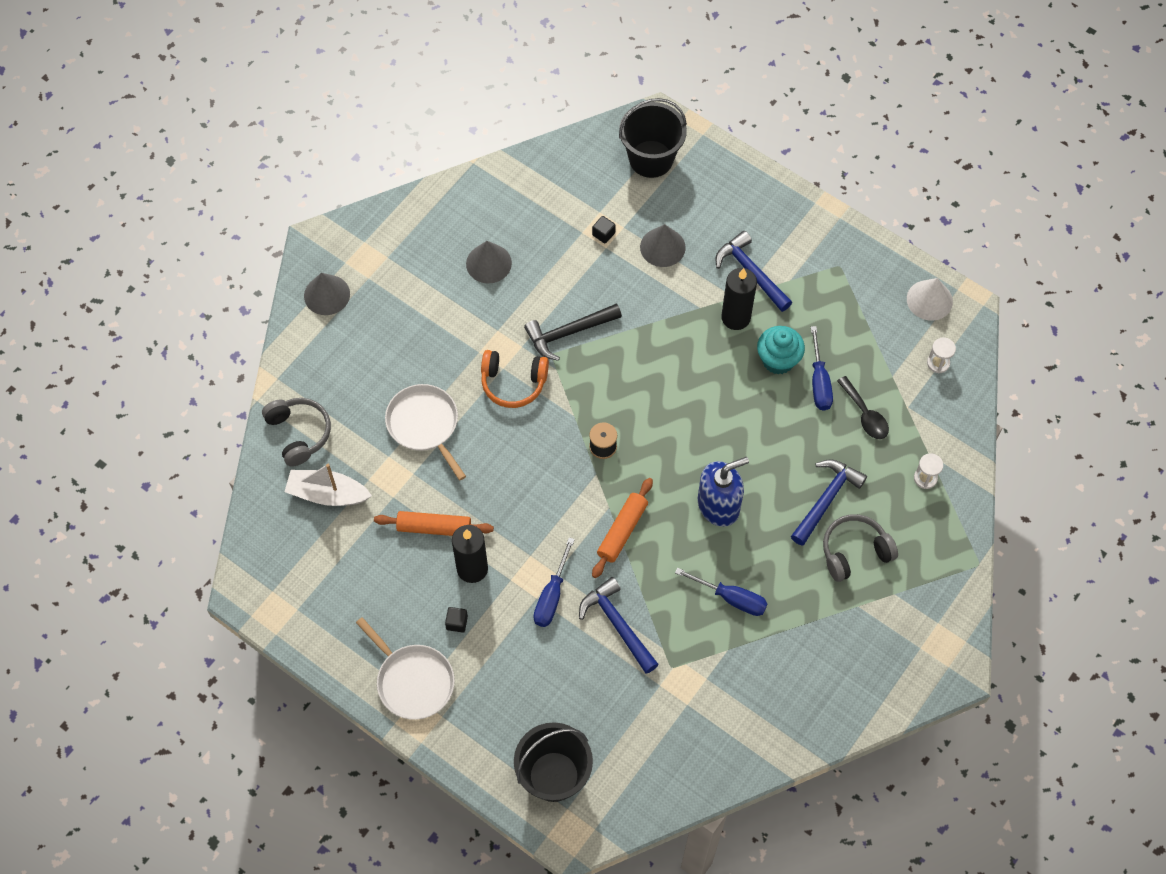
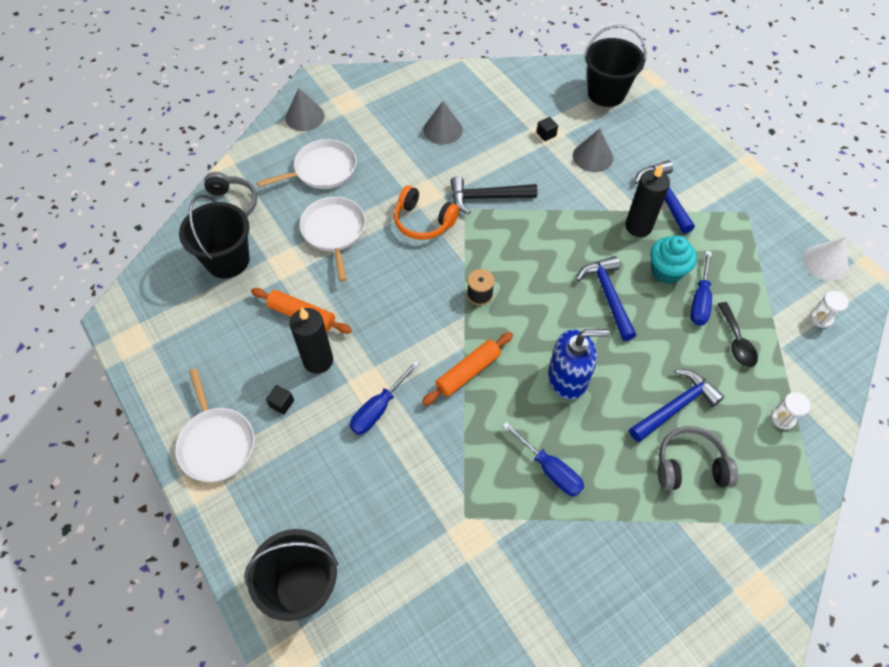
camera: 20 degrees right, 5 degrees down
(327, 494) = (227, 260): white boat -> black bucket
(378, 356) = (322, 170): none -> white pan
(617, 624) = (429, 456): blue hammer -> blue hammer (607, 295)

